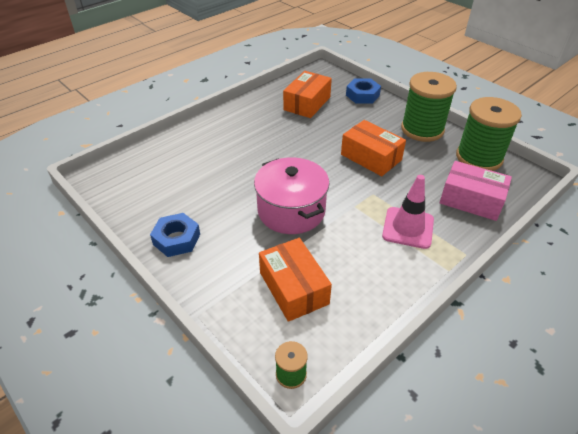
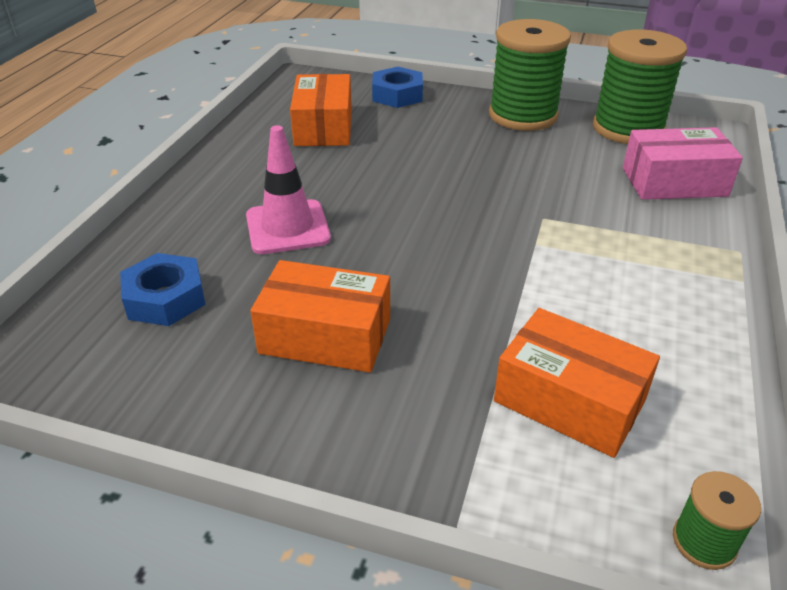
camera: 30 degrees left, 5 degrees down
(176, 239) = (292, 410): blue nut -> blue nut (165, 298)
(291, 211) = (449, 285): pink pot -> none
(371, 157) = (491, 171): orange box -> orange box (325, 336)
(408, 228) = (636, 245): pink traffic cone -> pink traffic cone (287, 227)

